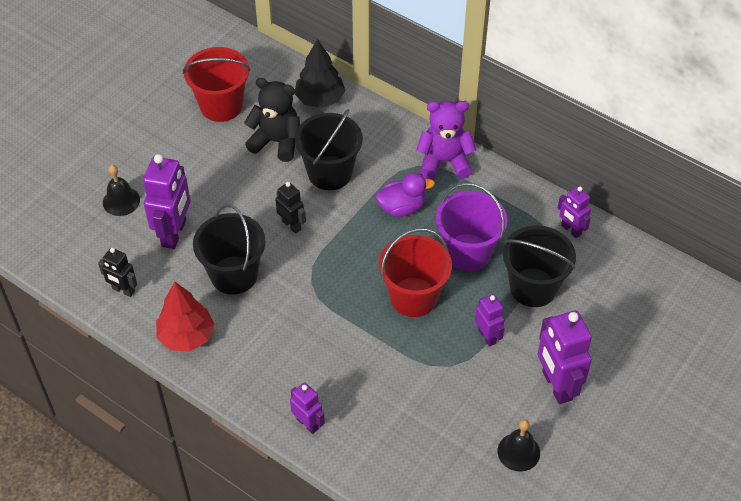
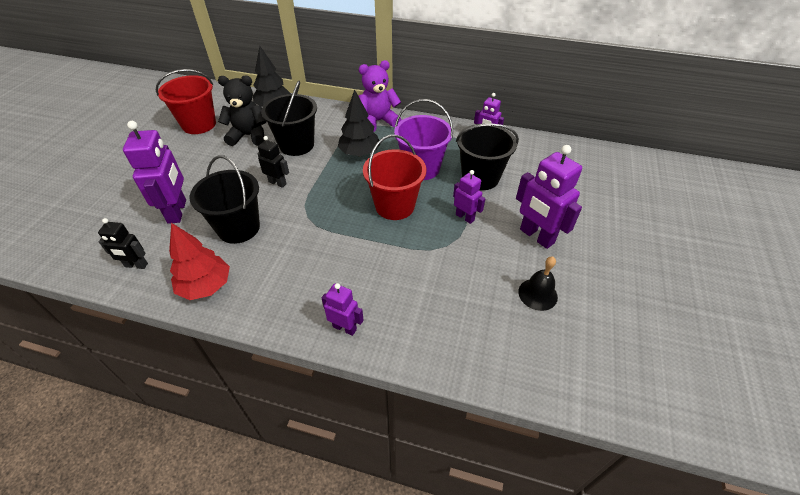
camera: 20 degrees left, 5 degrees down
(121, 201) = (124, 200): black bell -> none
(401, 207) = (359, 153): purple duck -> black tree

